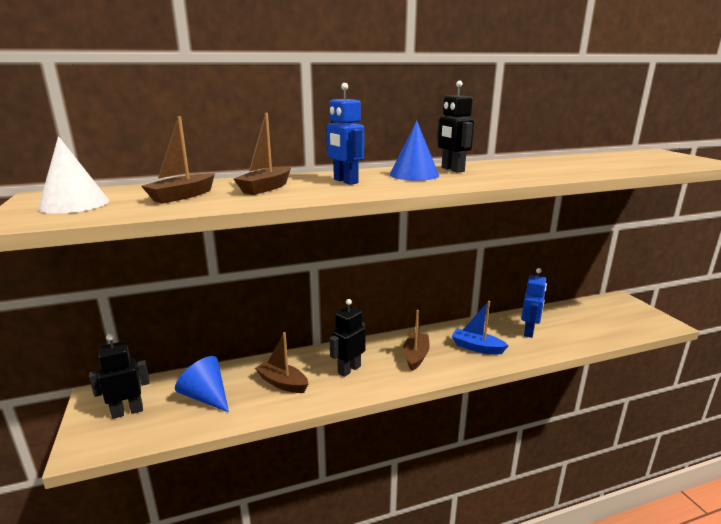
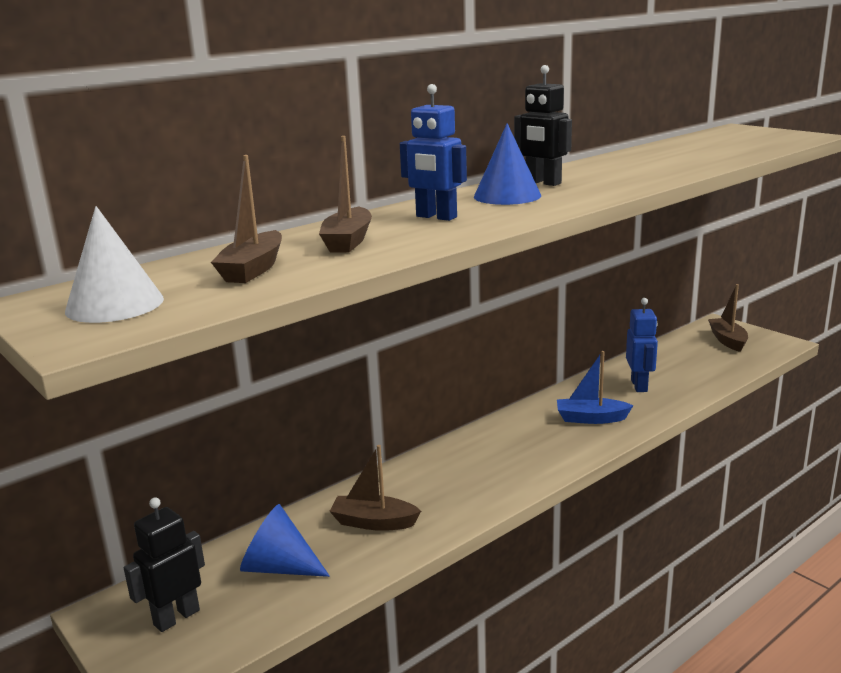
camera: 20 degrees left, 0 degrees up
(349, 369) = (450, 483): black robot -> none
(416, 356) = (523, 446): brown boat -> brown boat (727, 340)

